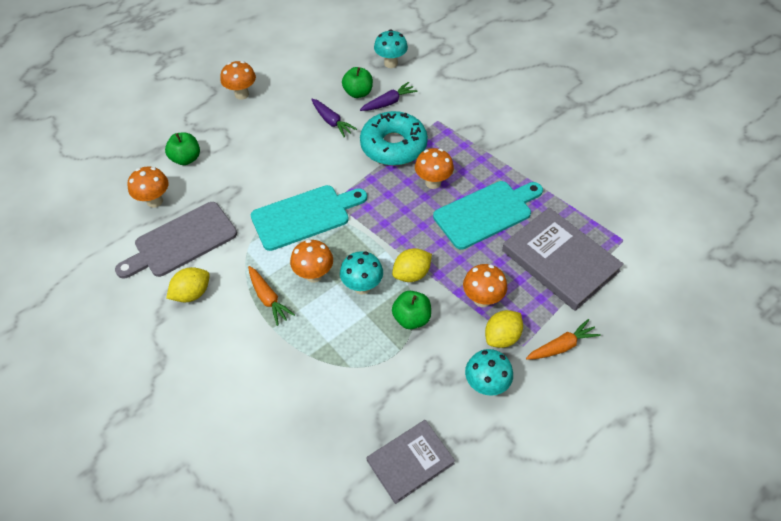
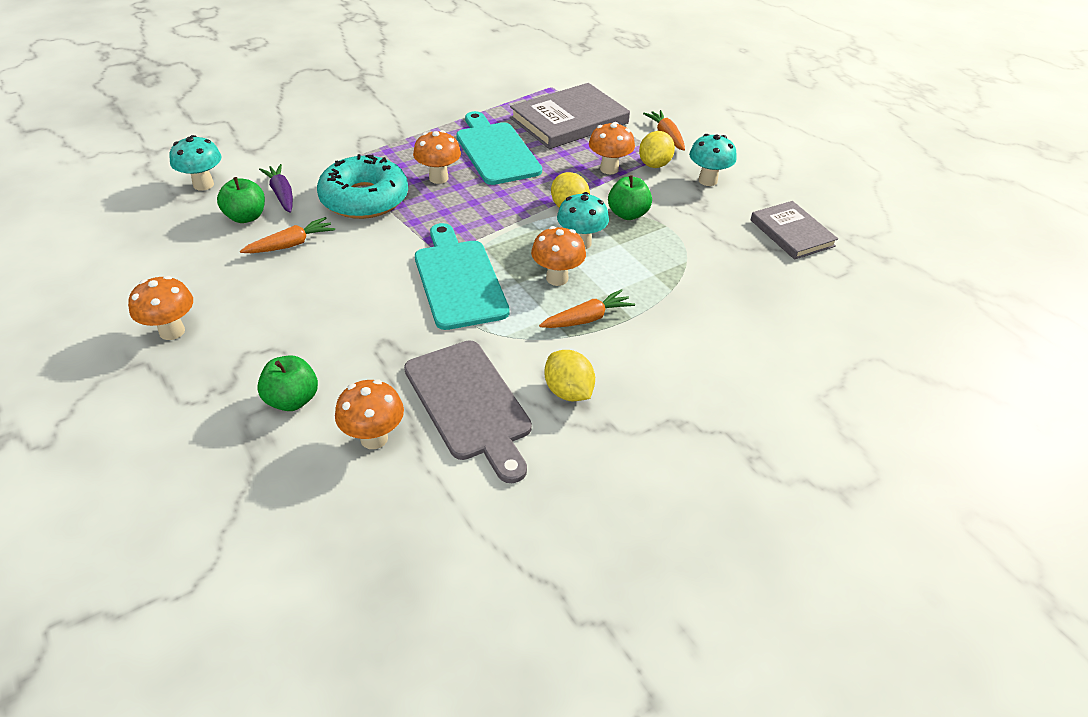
camera: 85 degrees left, 10 degrees down
(332, 122) = (291, 244): purple carrot -> orange carrot
(502, 337) = (654, 164): yellow lemon -> yellow lemon turned 60 degrees clockwise

